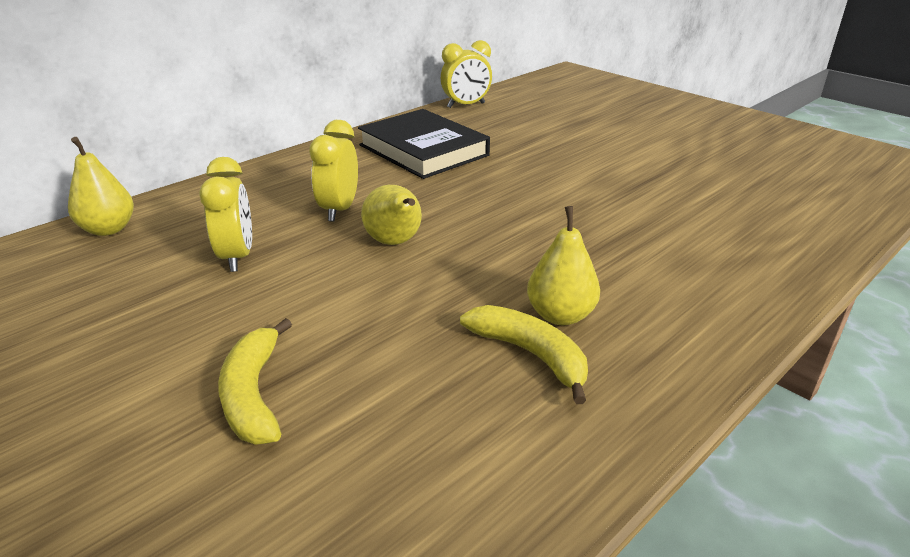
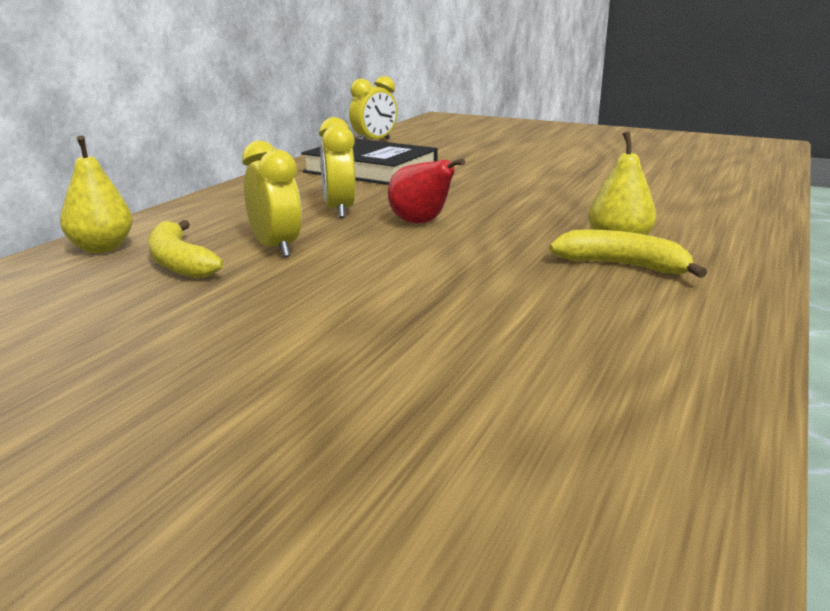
camera: 20 degrees left, 10 degrees down
(253, 394) = (413, 321): yellow banana -> yellow banana (178, 262)
(395, 242) = (421, 223): yellow pear -> red pear

